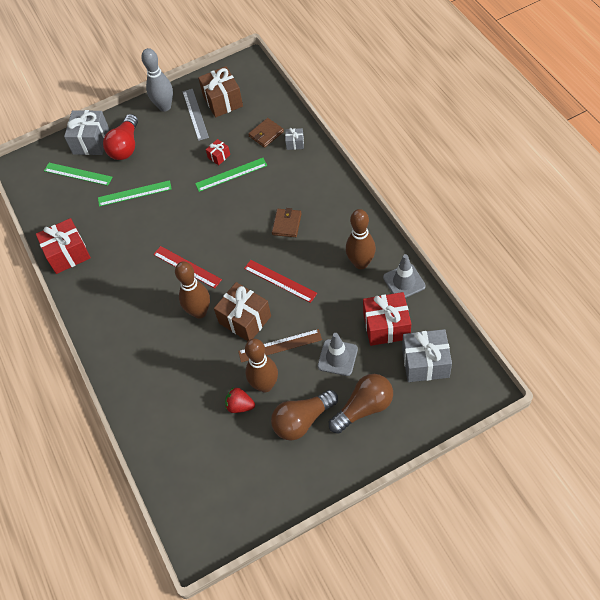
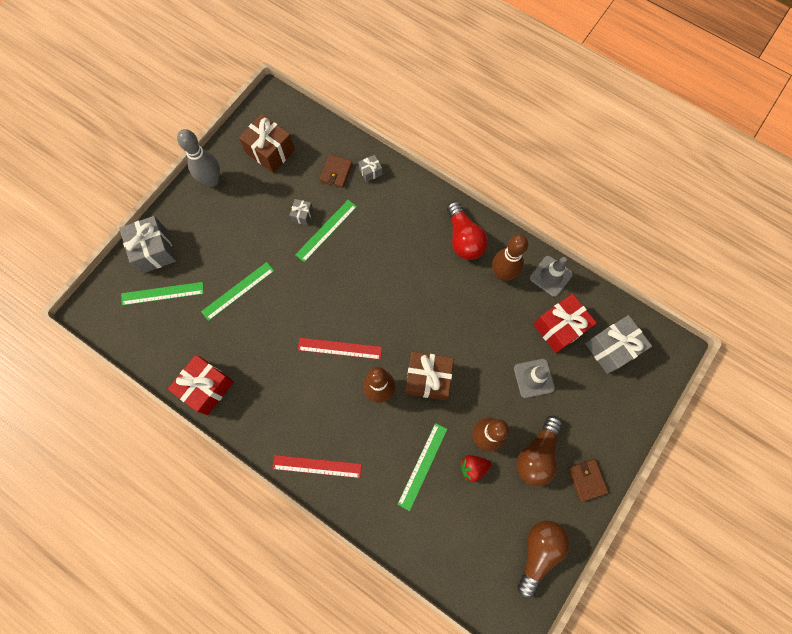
camera: 35 degrees left, 15 degrees up
(125, 146) = (196, 241): red light bulb -> red light bulb (464, 238)
(195, 114) = (250, 177): grey ruler -> none
(198, 385) = (422, 466): none -> green ruler
(219, 156) = (302, 215): red gift -> grey gift
(280, 281) = (438, 324): red ruler -> red ruler (317, 466)
(280, 345) = (475, 390): brown ruler -> none
(286, 224) = (411, 262): brown wallet -> brown wallet (586, 480)
(364, 408) = (583, 416): brown light bulb -> brown light bulb (538, 552)

